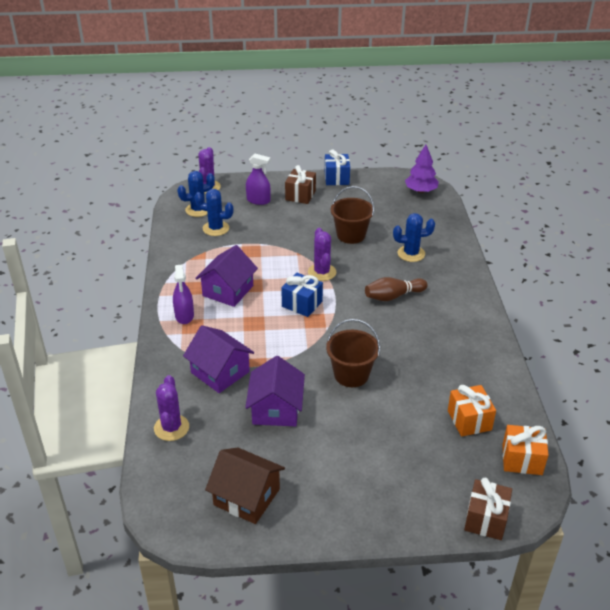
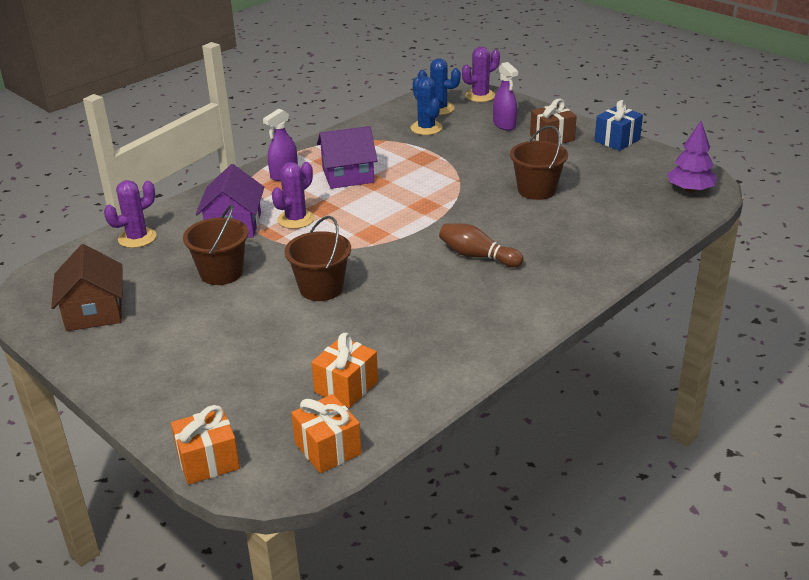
camera: 50 degrees right, 5 degrees down
(276, 409) = (221, 273): purple house -> brown bucket
(302, 304) = (386, 216): blue gift -> none
(322, 272) = (450, 203): purple cactus -> purple cactus (296, 219)
(411, 254) = (566, 234): blue cactus -> none
(485, 519) = (208, 461): brown gift -> orange gift

